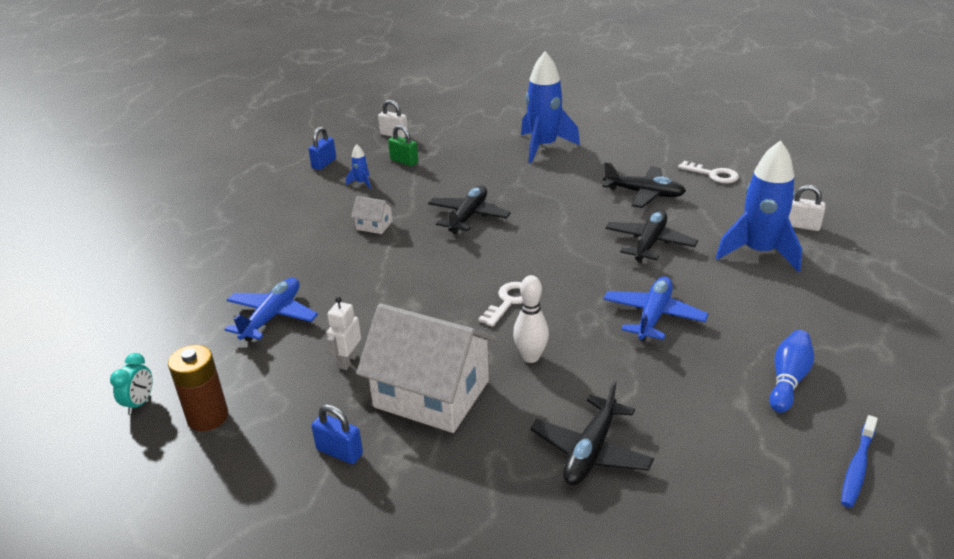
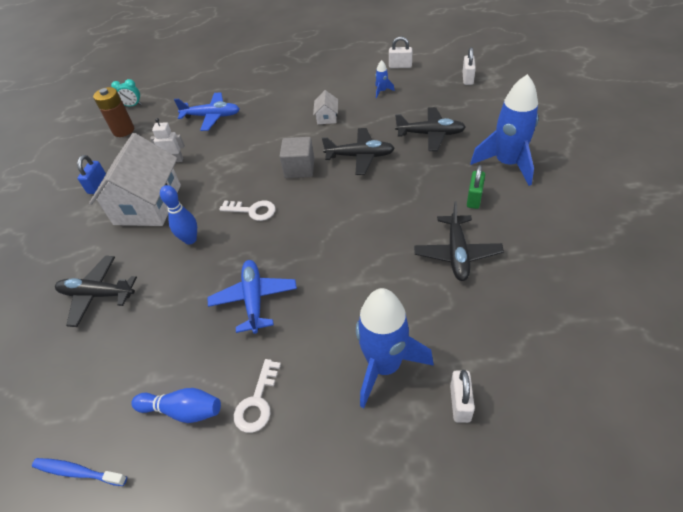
camera: 75 degrees right, 15 degrees up
(324, 163) = (400, 66): blue padlock -> white padlock
(404, 161) = (427, 98): green padlock -> green padlock (474, 198)
(457, 258) = (299, 168): none -> grey cube
(530, 357) = (190, 239): white bowling pin -> blue bowling pin
(649, 243) = (366, 275): black plane -> black plane (430, 134)
(653, 316) = (254, 299): blue plane -> blue plane turned 105 degrees counterclockwise
(713, 174) = (534, 303): white key -> white key (257, 402)

